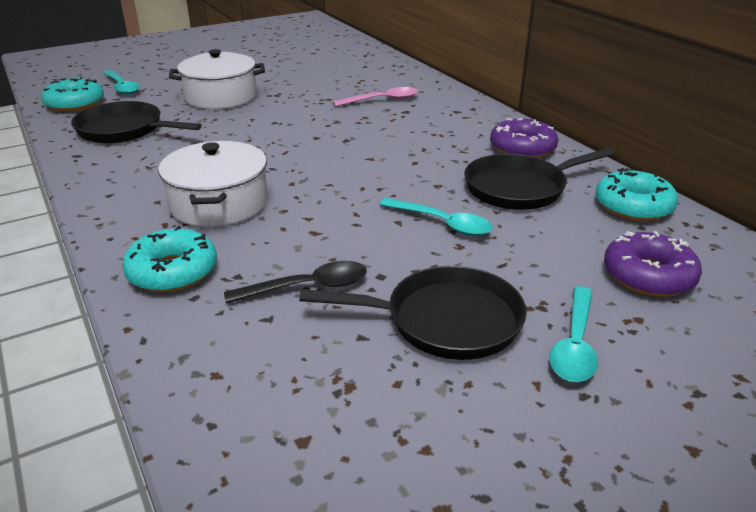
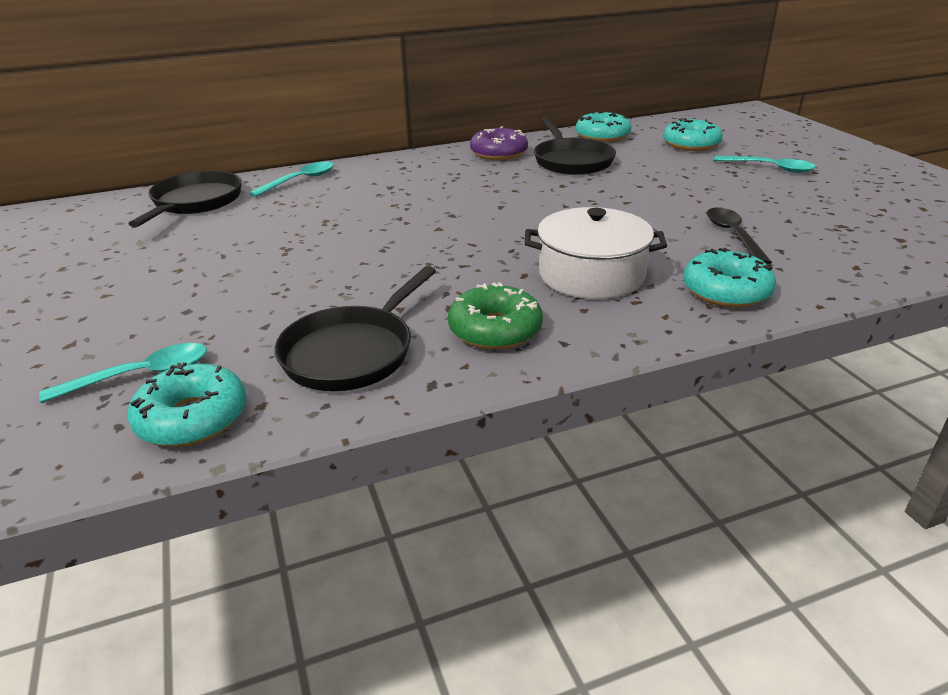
camera: 80 degrees left, 0 degrees up
(137, 169) = (495, 330): none -> green donut
(221, 97) = (266, 285): white pot -> none
(382, 100) = (352, 195): pink spoon -> none
(442, 223) = (628, 188): turquoise spoon -> turquoise spoon (300, 181)
(445, 321) = (759, 196): black pan -> black pan (195, 202)
(648, 276) = (691, 144): purple donut -> turquoise donut

